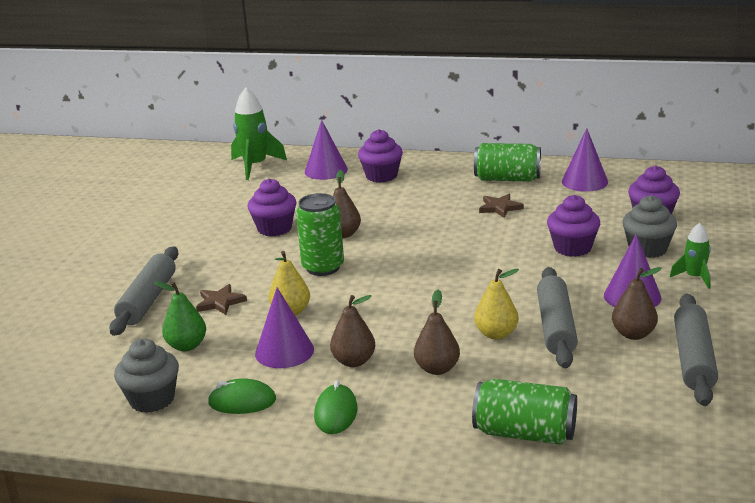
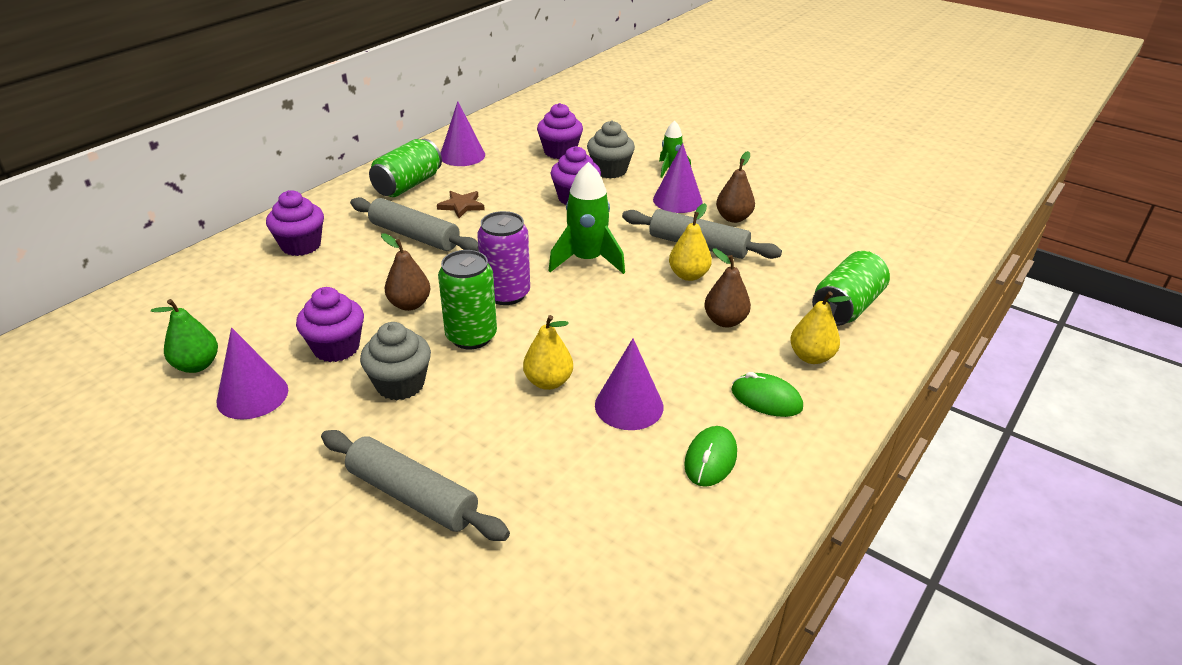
camera: 70 degrees left, 10 degrees up
(152, 399) = (663, 535): grey cupcake -> grey cupcake (400, 384)
(187, 346) = (560, 481): green pear -> green pear (197, 365)
(220, 302) = (478, 431): brown star -> none
(255, 166) = (135, 322): green rocket -> green rocket (587, 260)
(326, 170) = (232, 275): purple cone -> purple cone (252, 395)
(354, 361) = (680, 365): brown pear -> none
(389, 263) = (506, 294): none -> purple can
(417, 426) = (811, 357): none -> yellow pear
(694, 359) = (783, 208): grey rolling pin -> grey rolling pin (415, 236)

